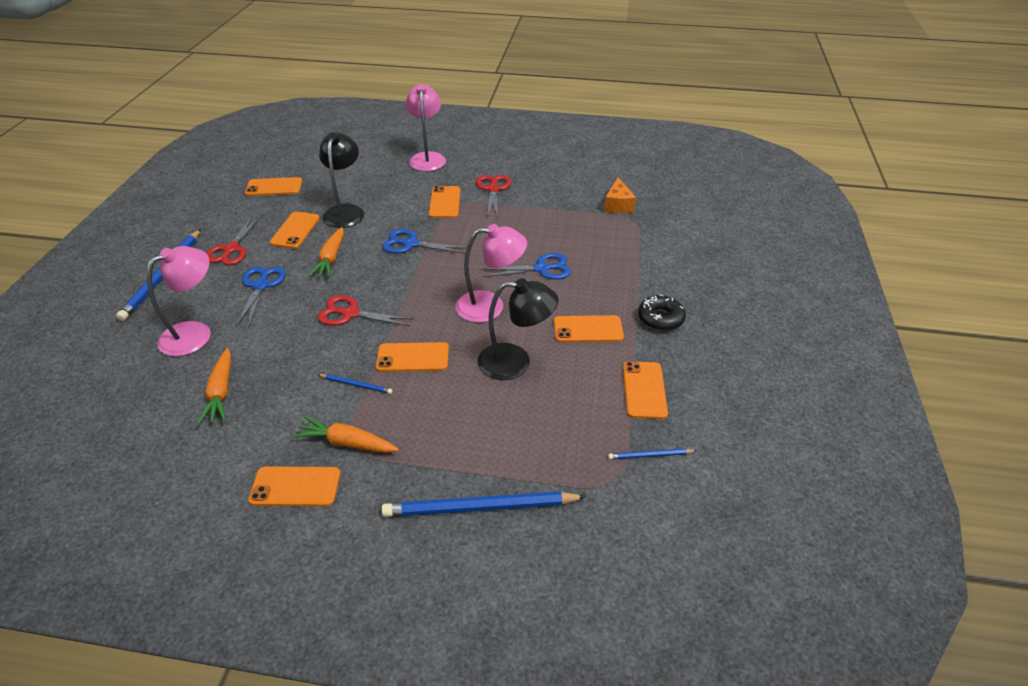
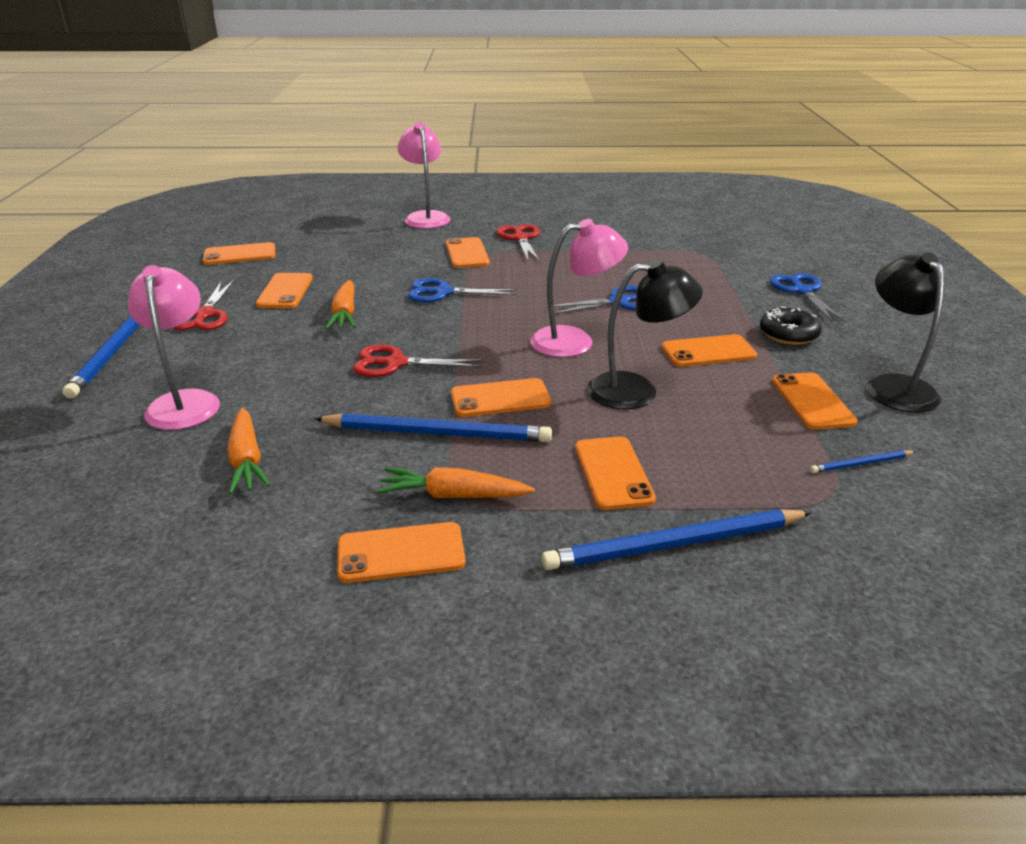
camera: 10 degrees left, 10 degrees down
(195, 333) = (185, 402): pink lamp -> pink lamp turned 45 degrees counterclockwise
(261, 286) = (260, 346): blue scissors -> blue scissors (801, 291)
(345, 211) = (344, 269): black lamp -> black lamp (894, 386)
(356, 385) = (437, 433): blue pencil -> blue pencil, size x2.13
(465, 438) = (613, 473): none -> orange phone
(618, 205) = (676, 242): orange cheese -> none

